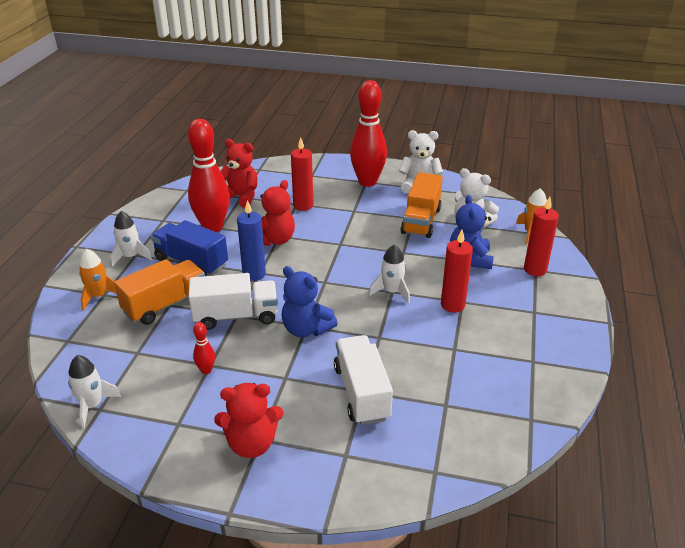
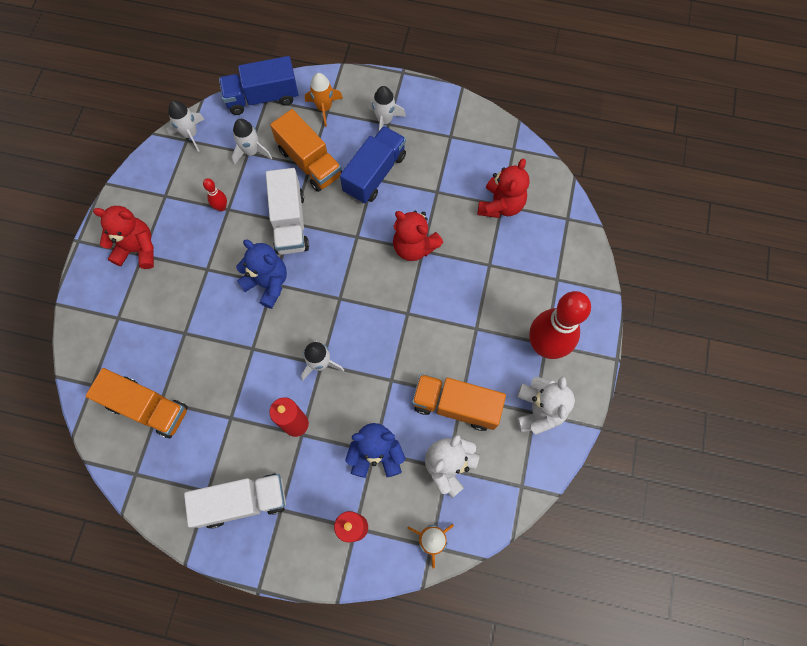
camera: 90 degrees right, 35 degrees up
(63, 344) = (262, 97): none -> blue truck
(137, 349) = (251, 152): none -> white rocket
(212, 227) = (438, 184): red bowling pin -> none
(251, 444) = (138, 249): red teddy bear -> red teddy bear turned 105 degrees clockwise
(254, 274) = (354, 232): blue candle -> none
(303, 205) = (485, 272): red candle -> none
(306, 329) = (268, 283): blue teddy bear -> blue teddy bear turned 90 degrees clockwise
(361, 393) = (182, 331): white truck -> white truck (243, 501)
(454, 415) = (148, 407): none -> orange truck

